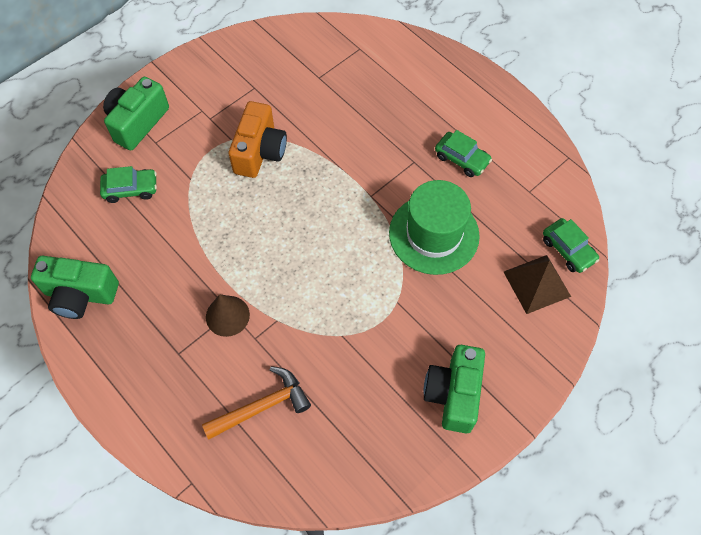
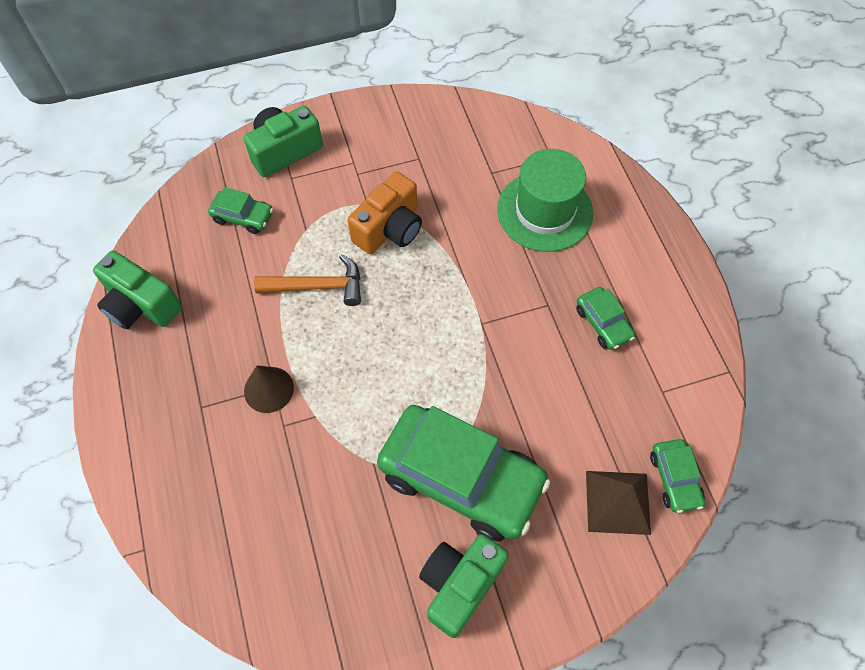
camera: 25 degrees right, 0 degrees up
(262, 406) = (253, 502): orange hammer -> orange hammer (317, 286)
(414, 317) = (461, 478): none -> green car
(434, 234) = (529, 395): green hat -> green hat (544, 211)

